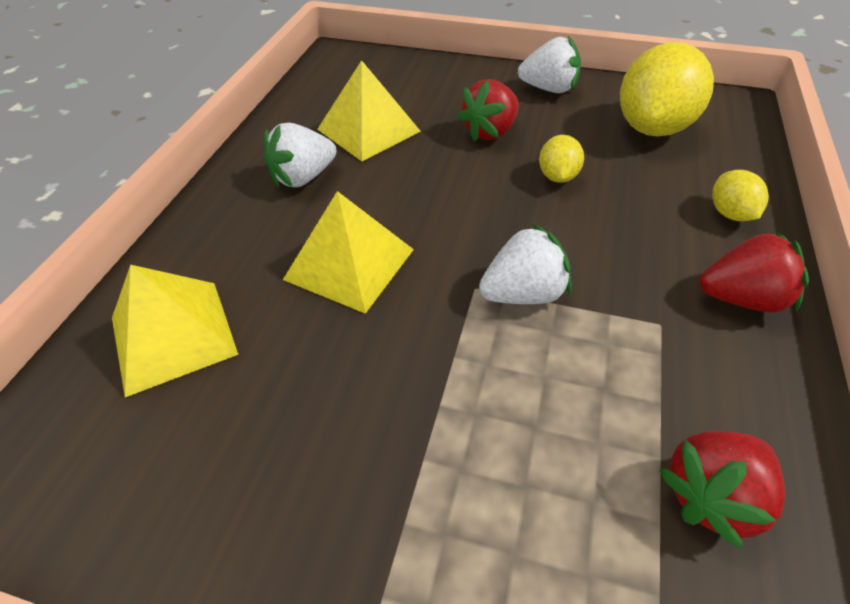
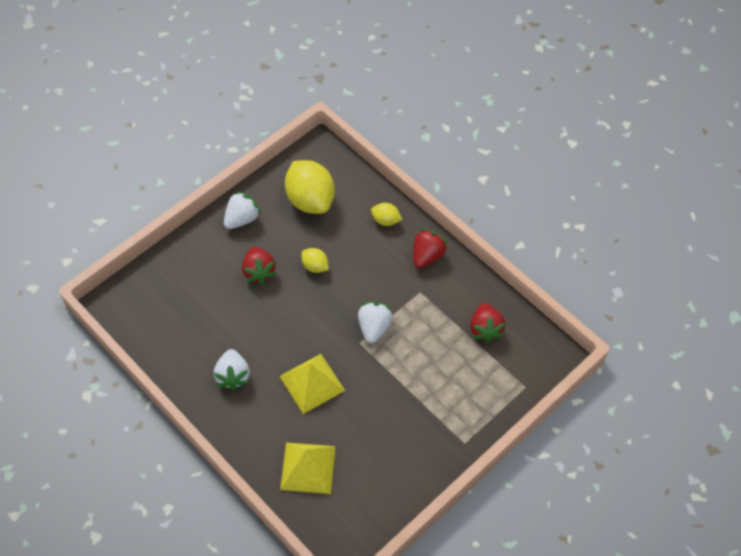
camera: 60 degrees left, 10 degrees up
(369, 130) = (213, 326): yellow pyramid -> none

